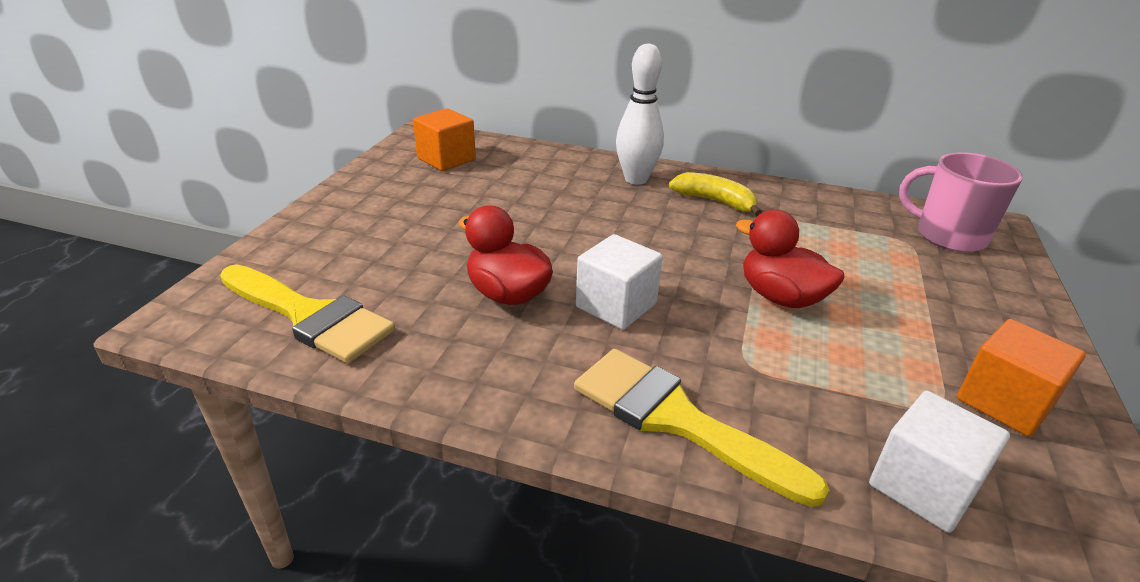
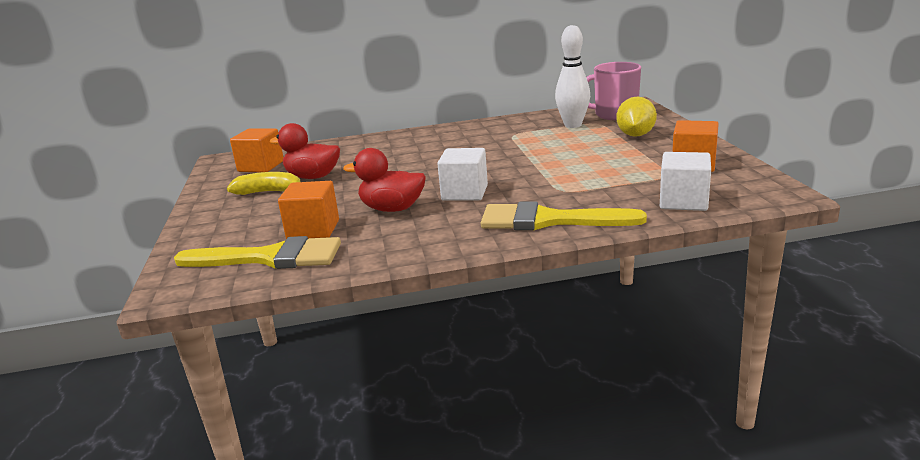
camera: 25 degrees left, 10 degrees down
(394, 290) = (313, 230): none -> orange cube
(636, 179) = (410, 140): white bowling pin -> white bowling pin (573, 125)
(715, 201) = (472, 136): yellow banana -> yellow banana (269, 192)
(780, 297) = (552, 162): red duck -> red duck (313, 177)
(950, 292) = (635, 135): none -> yellow lemon

